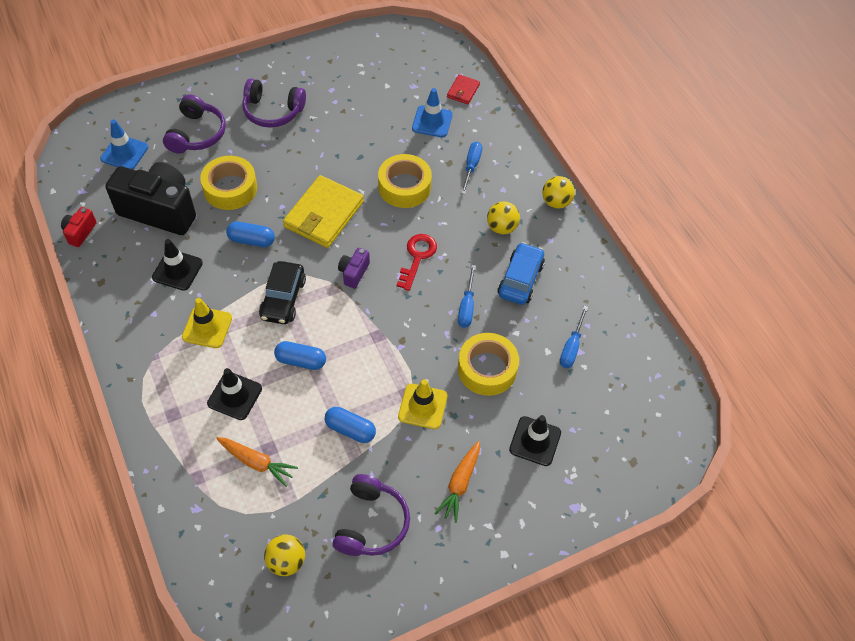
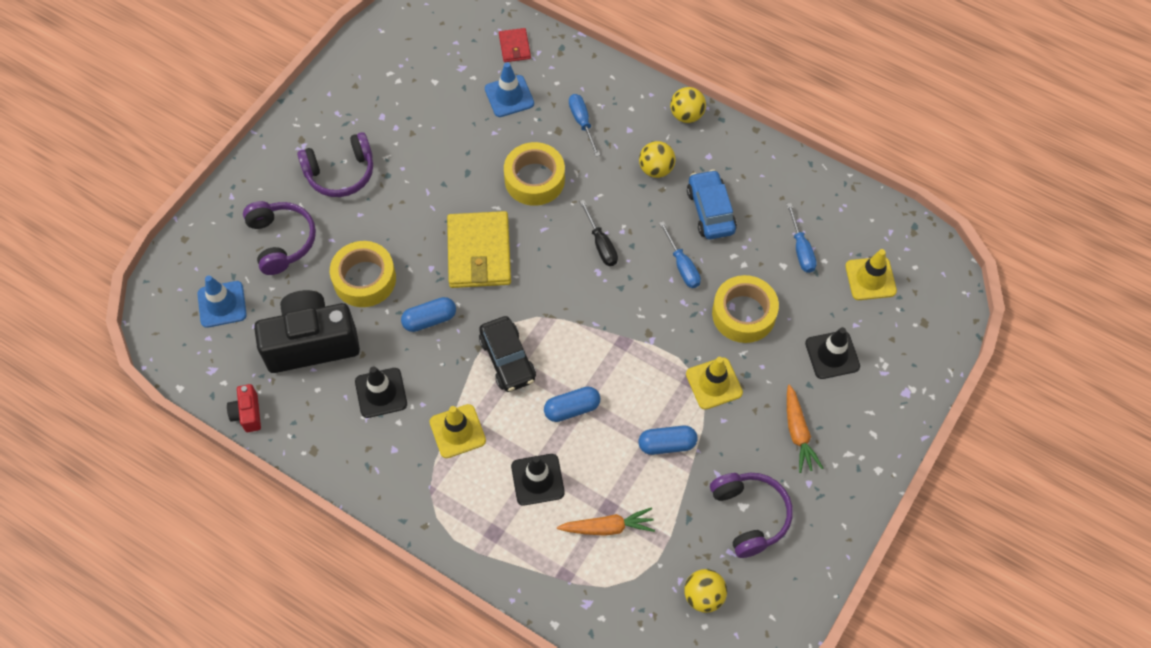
camera: 30 degrees left, 5 degrees up
(353, 273) = (554, 294): purple camera -> none
(417, 257) = (601, 244): red key -> black screwdriver
(612, 401) = (870, 279): none -> yellow traffic cone

